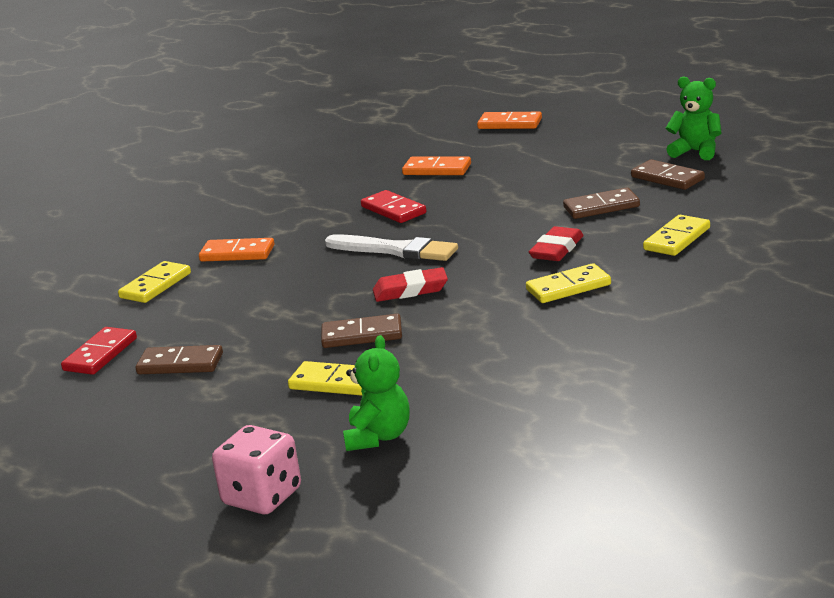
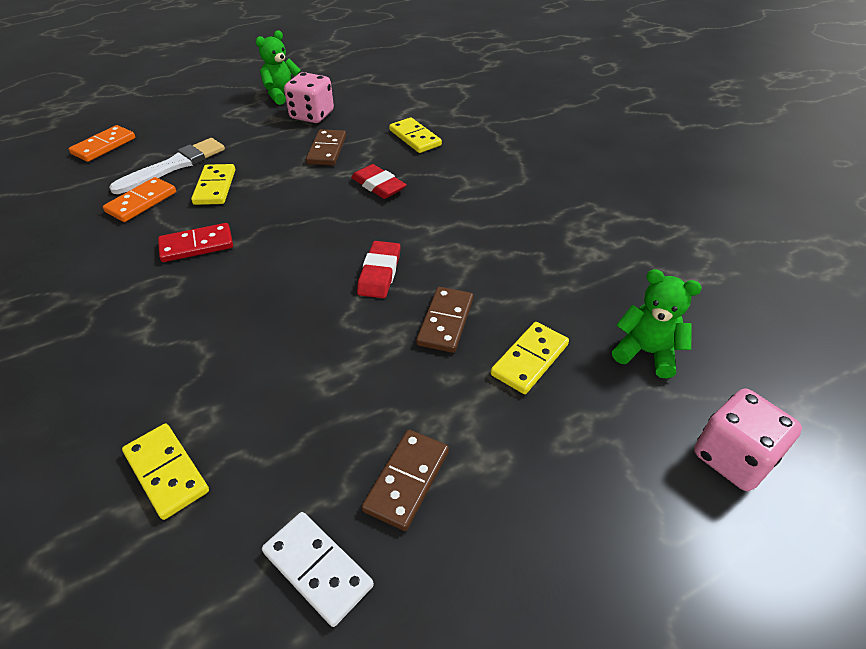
camera: 75 degrees left, 20 degrees up
(100, 354) = (318, 568): red domino -> white domino
(237, 253) = (162, 376): orange domino -> none
(395, 250) = (286, 264): white brush -> white brush (173, 166)
(568, 287) = (449, 197): yellow domino -> yellow domino (215, 187)
(667, 178) = (312, 115): brown domino -> pink dice

